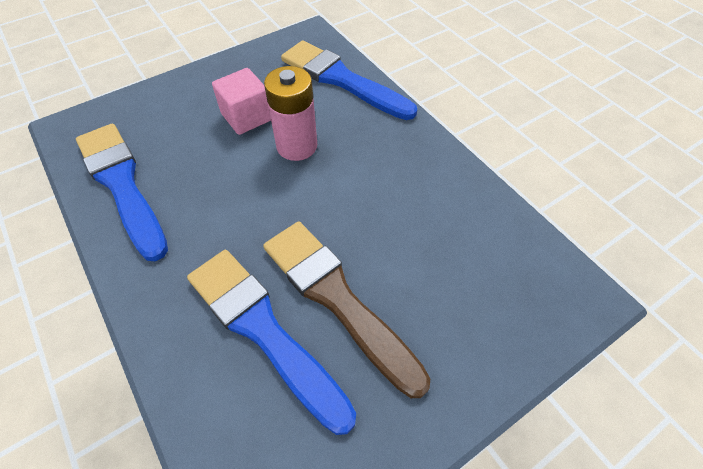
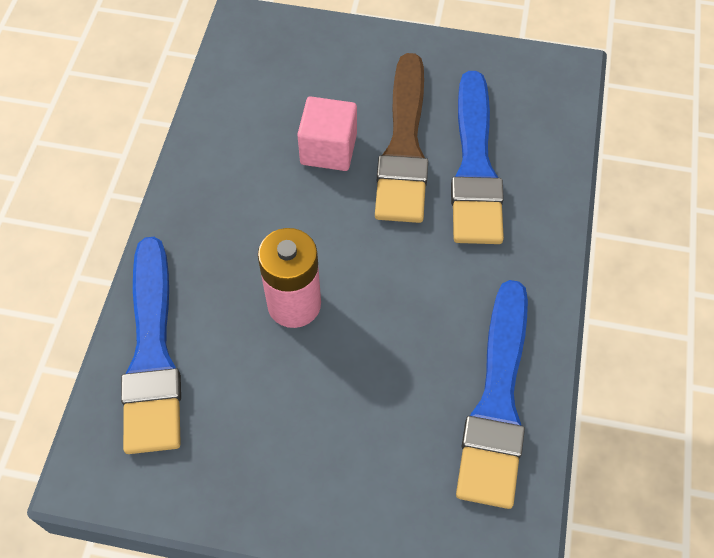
camera: 135 degrees left, 5 degrees up
(247, 117) = (304, 389): pink cube -> pink cube (328, 149)

